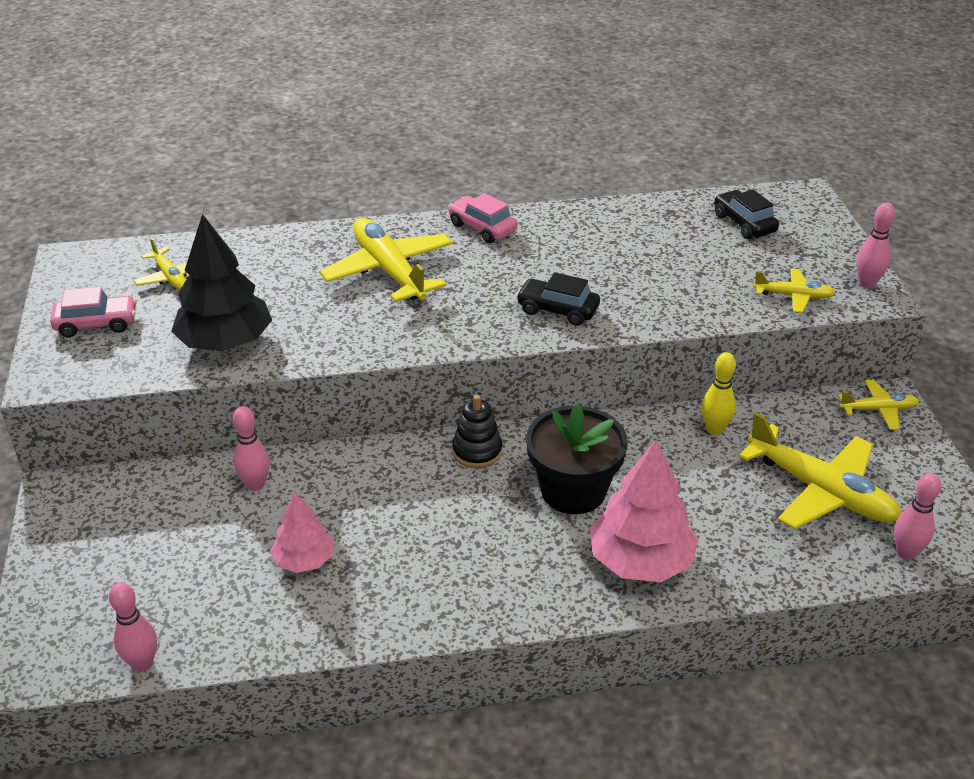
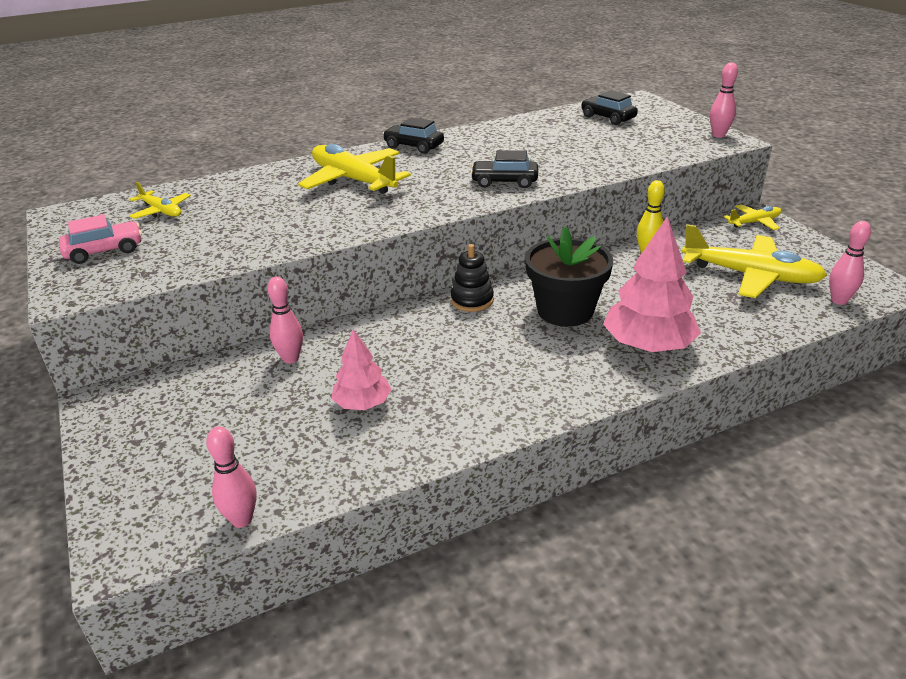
camera: 15 degrees left, 5 degrees down
(226, 342) = (234, 243): black tree -> none
(482, 228) = (414, 146): pink car -> black car
(793, 296) = (673, 149): yellow plane -> none

